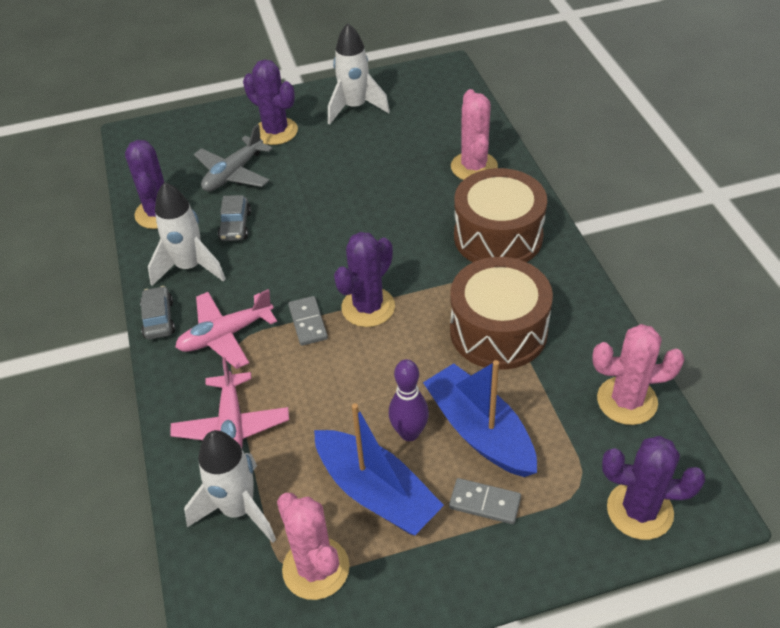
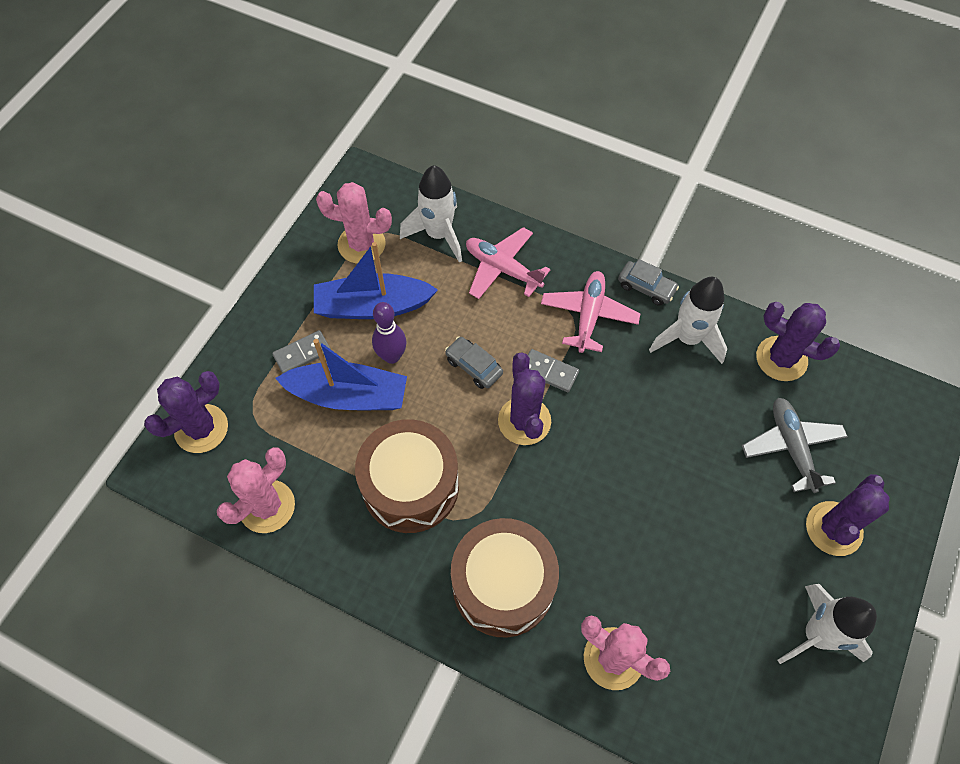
camera: 130 degrees right, 15 degrees up
(235, 226) = (711, 400): grey car -> grey car (473, 366)
(276, 131) = (833, 528): purple cactus -> purple cactus turned 45 degrees counterclockwise

